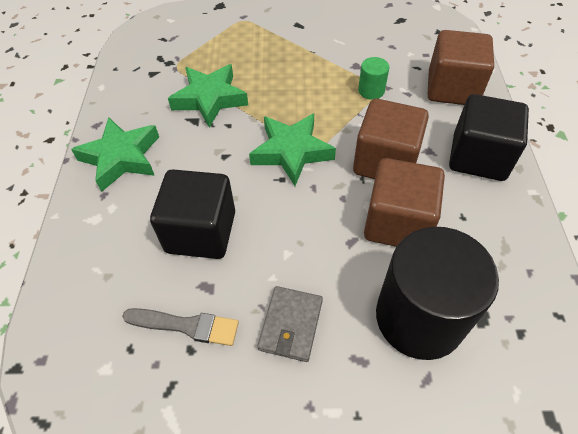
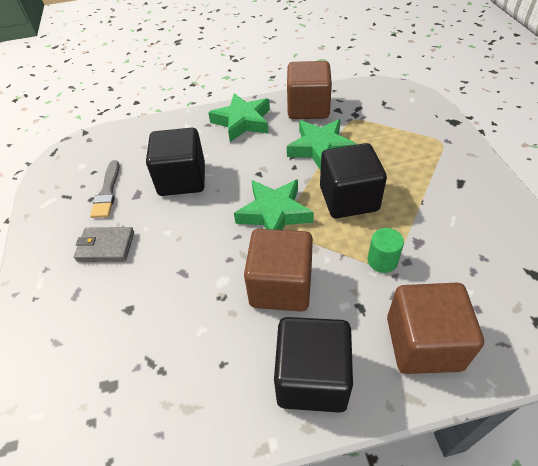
camera: 80 degrees right, 5 degrees down
(291, 94) = (348, 199): none -> black cube
(397, 223) = (207, 305): brown cube -> brown cube (308, 108)
(419, 317) = (109, 332): black cylinder -> none

